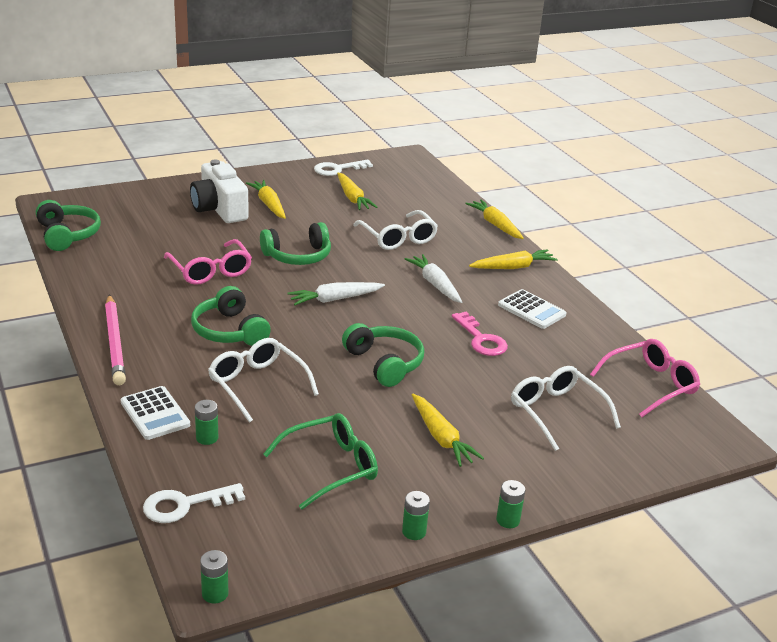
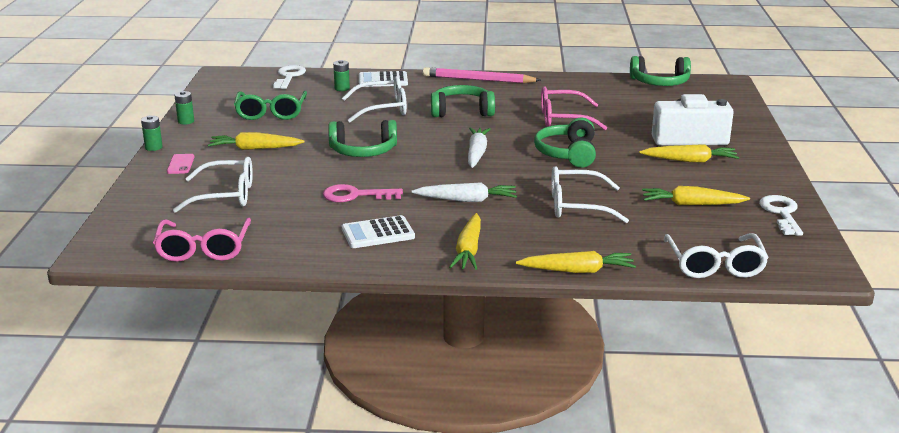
camera: 120 degrees right, 5 degrees down
(215, 594) = (215, 74): green battery -> none
(437, 185) = (715, 265): none -> white glasses
(526, 475) = (181, 164): none -> pink phone

